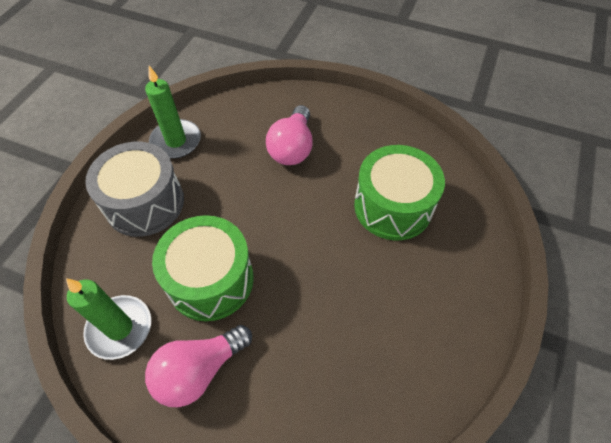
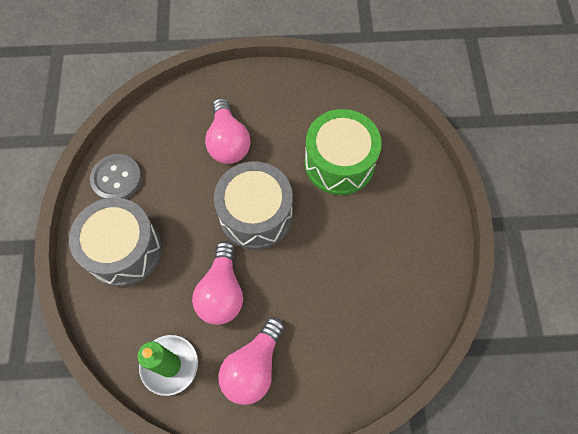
camera: 25 degrees left, 10 degrees up
(176, 141) = (116, 178): green candle -> grey button
(210, 280) = (222, 292): green drum -> pink light bulb
(284, 221) = (256, 214): none -> grey drum

